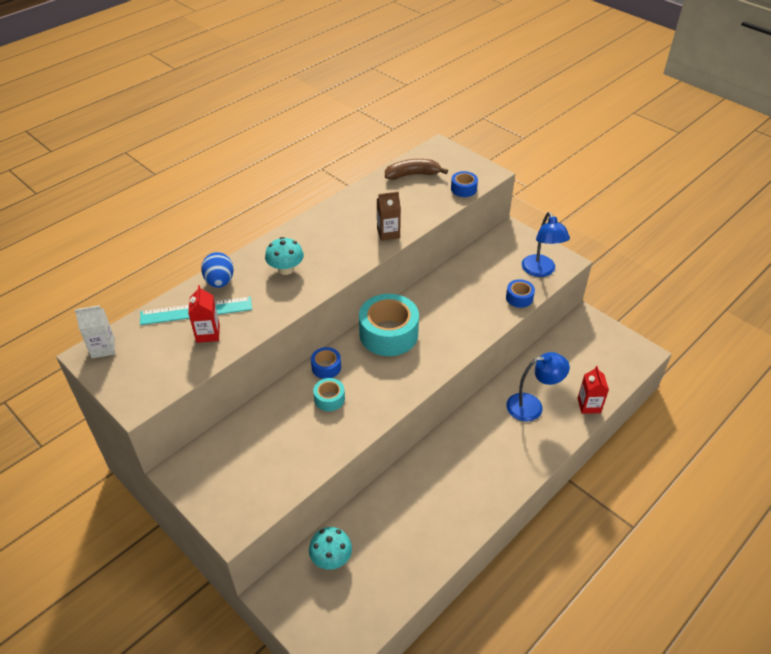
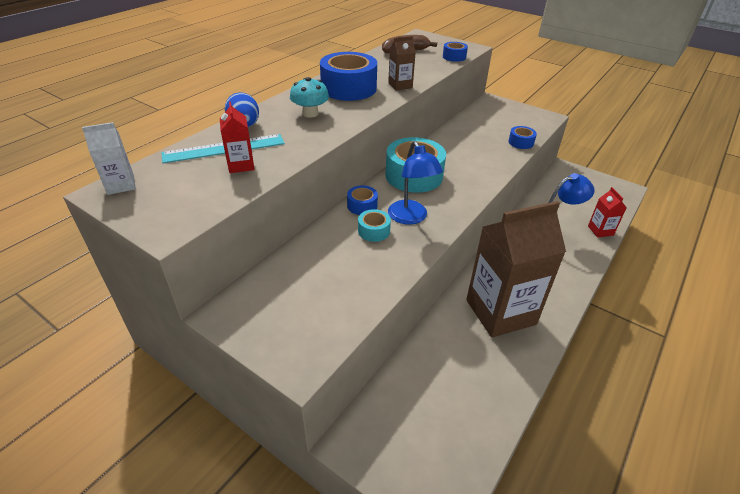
camera: 10 degrees left, 5 degrees down
(331, 558) = (405, 395): turquoise mushroom -> none
(333, 234) = (348, 88): none -> blue tape
(446, 488) = (500, 312): none -> brown carton
(540, 271) = (529, 124): blue lamp -> blue lamp (411, 218)

